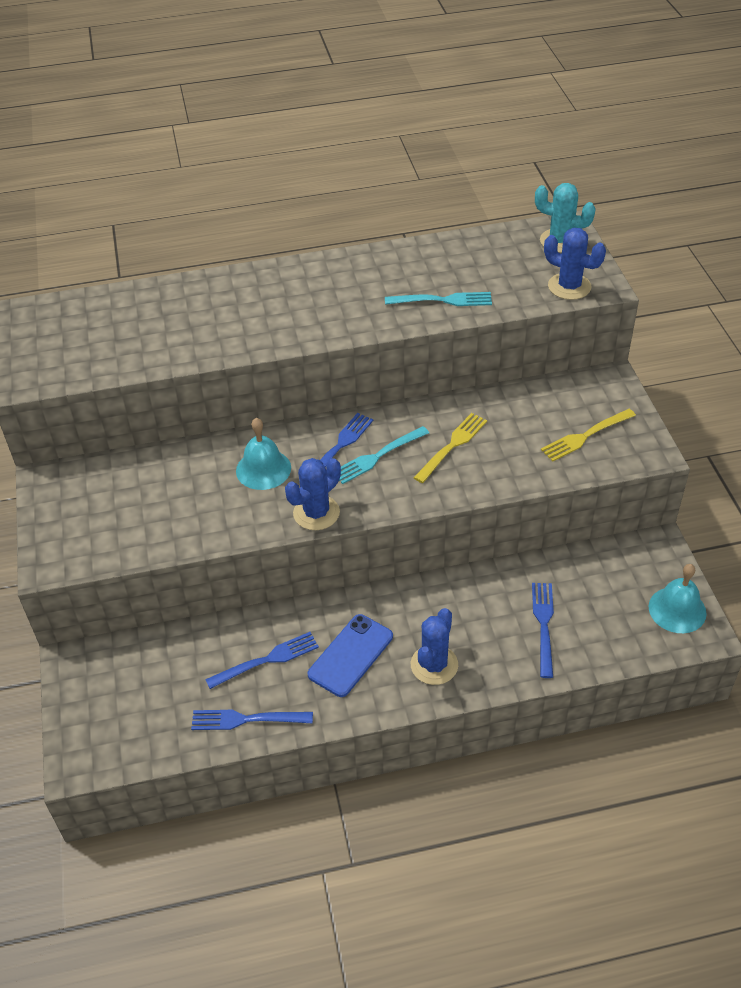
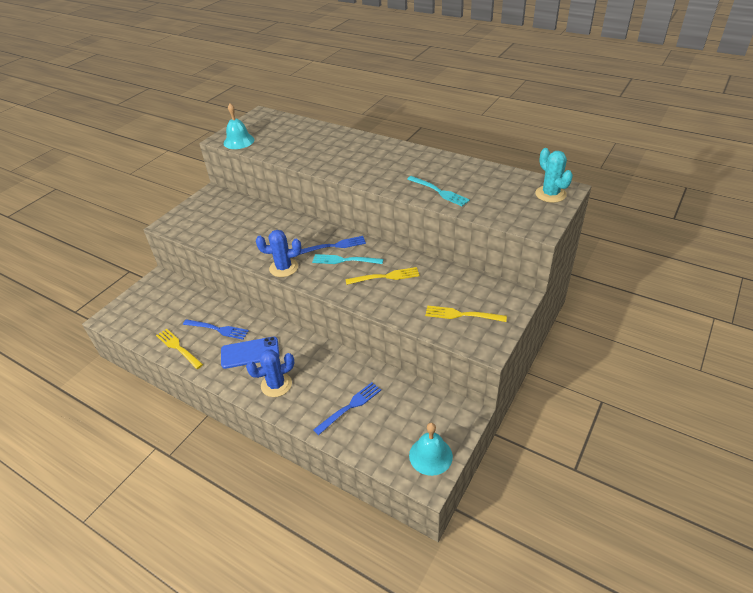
camera: 45 degrees right, 5 degrees down
(247, 719) = (178, 347): blue fork -> yellow fork
(263, 469) = (290, 236): turquoise bell -> turquoise bell (239, 141)
(569, 286) = (520, 219): blue cactus -> none

